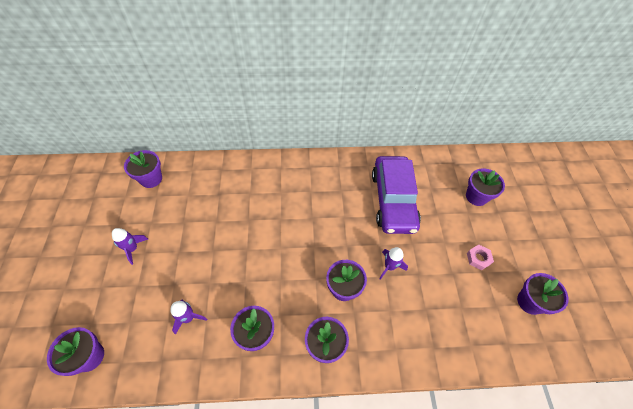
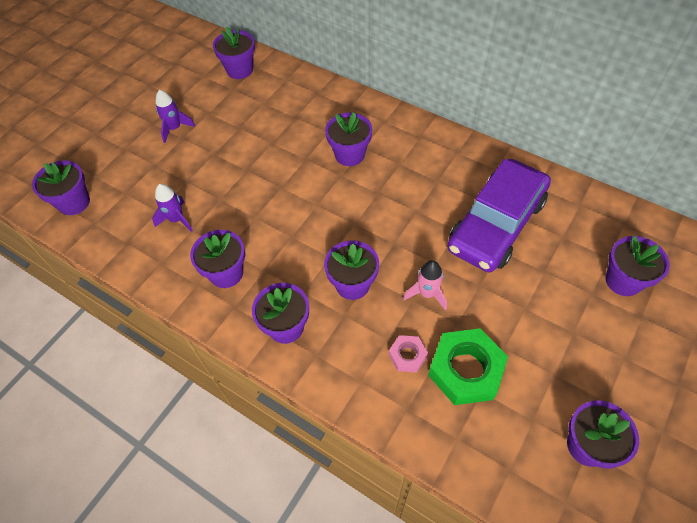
camera: 40 degrees right, 0 degrees up
(276, 202) = (349, 154): none -> purple flower pot
(389, 266) = (427, 293): purple rocket -> pink rocket
(444, 300) = (466, 370): none -> green nut
(478, 258) = (556, 353): pink nut -> pink nut (407, 356)

